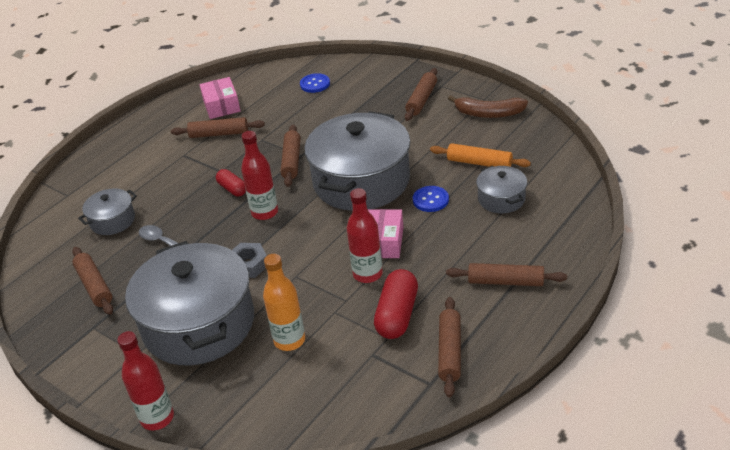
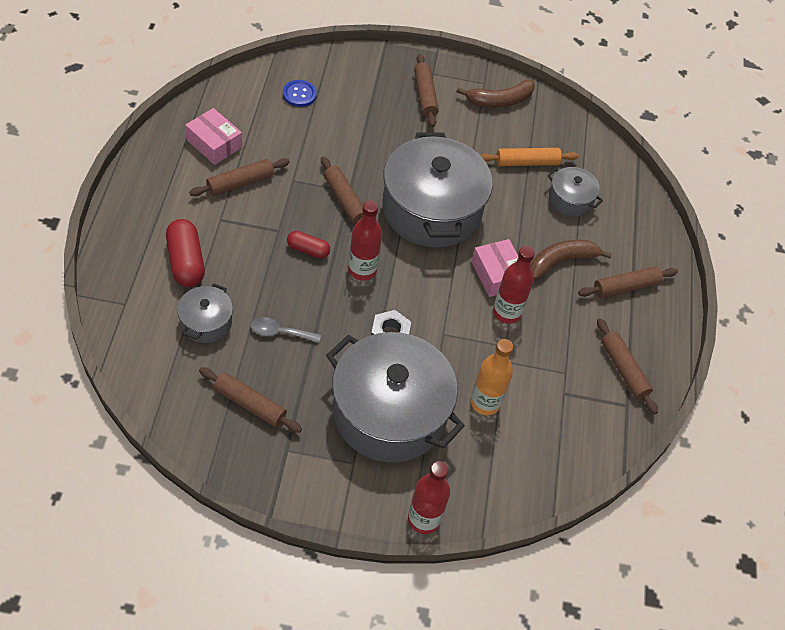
camera: 40 degrees left, 15 degrees up
(397, 315) = (559, 347): red capsule -> red capsule (186, 262)
(430, 200) = (510, 216): blue button -> none
(453, 246) = (561, 261): none -> brown banana

